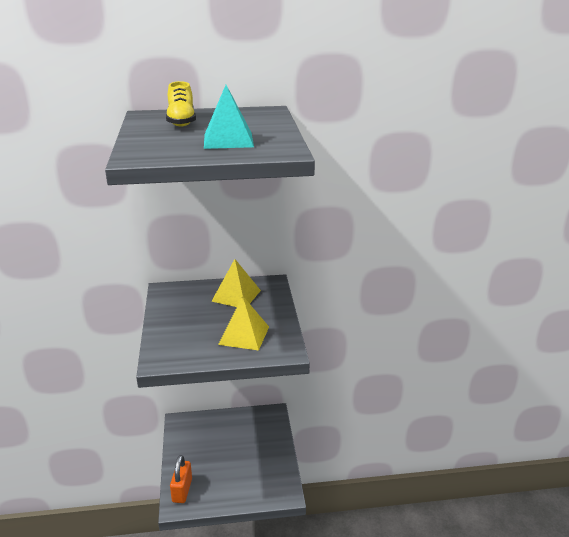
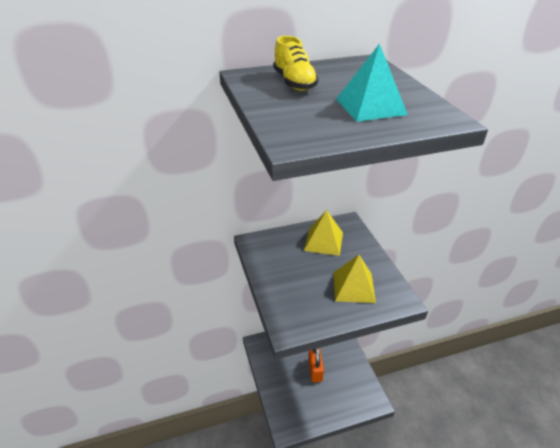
camera: 10 degrees left, 10 degrees up
(182, 490) = (285, 413): orange padlock -> orange padlock (315, 370)

